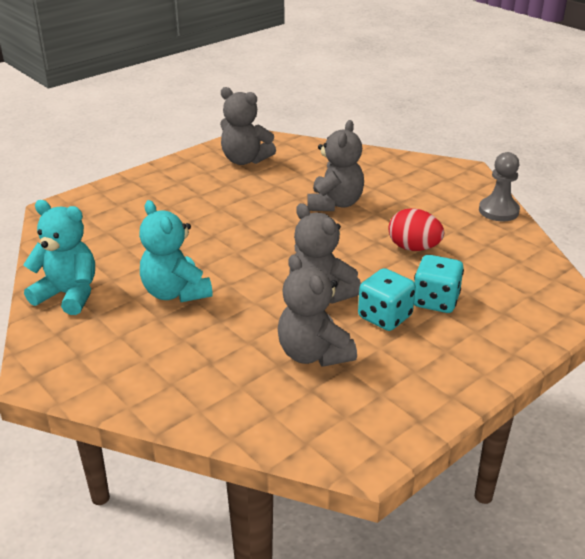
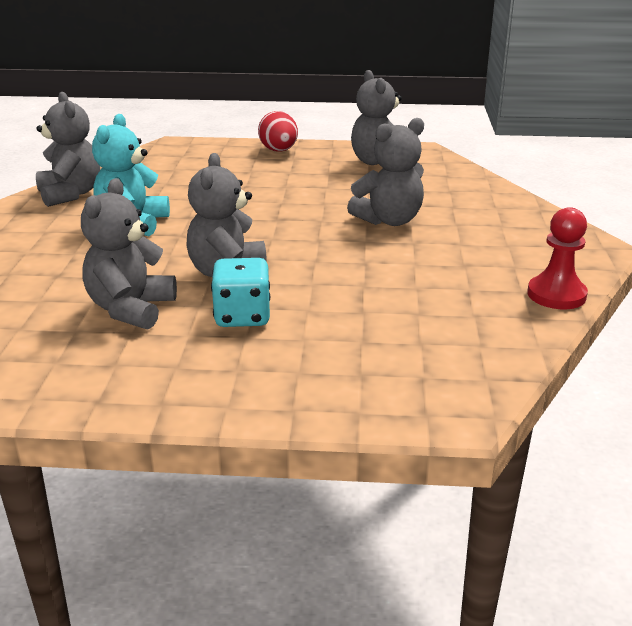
camera: 45 degrees right, 5 degrees down
(68, 295) = (70, 194): turquoise teddy bear -> grey teddy bear
(413, 248) = (388, 282): red egg -> red egg (278, 151)
(435, 301) = (314, 329): turquoise dice -> none
(498, 211) = (556, 295): grey pawn -> red pawn

